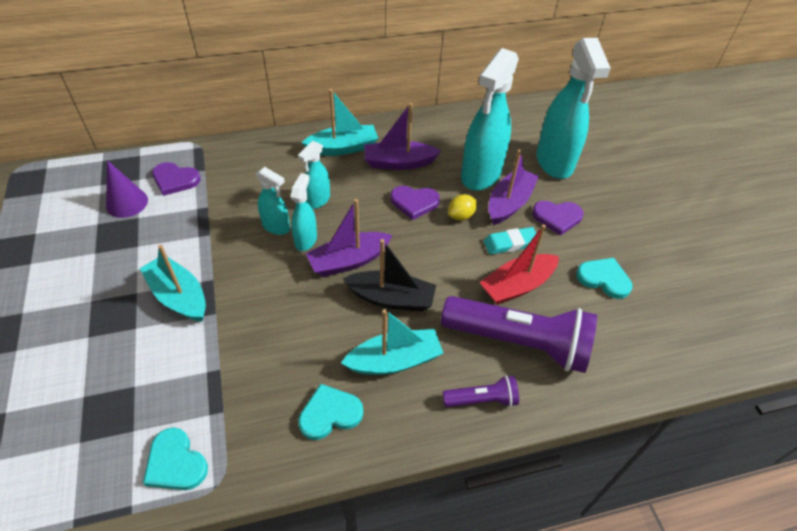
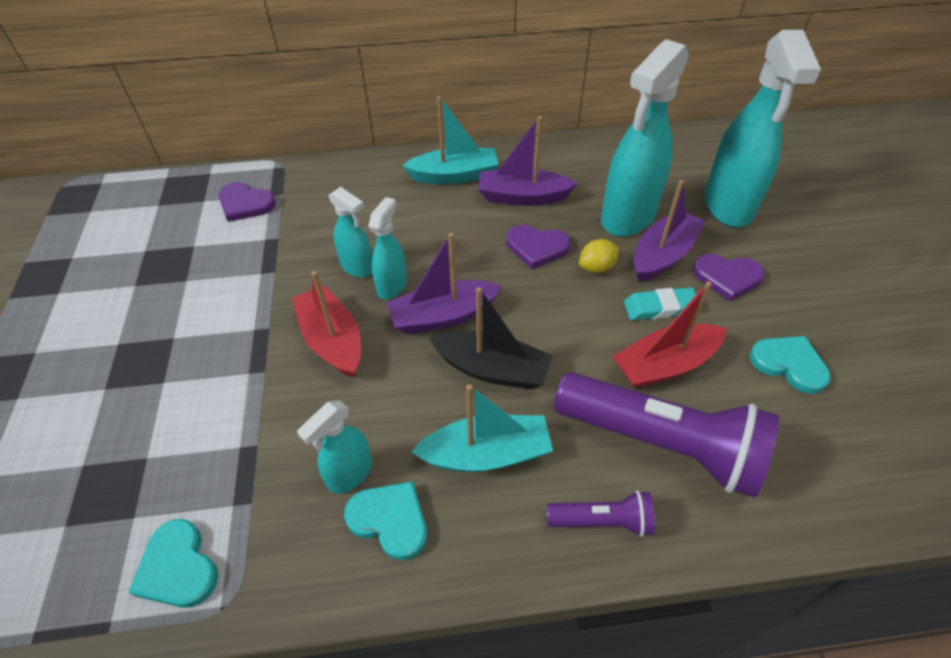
camera: 10 degrees right, 0 degrees up
(127, 203) = (184, 228): purple cone -> none
(179, 296) = (223, 346): turquoise boat -> none
(265, 285) = (332, 340): none -> red boat
(317, 200) = (414, 237): turquoise spray bottle -> turquoise spray bottle (349, 474)
(330, 413) = (390, 520): turquoise heart -> turquoise heart turned 45 degrees clockwise

